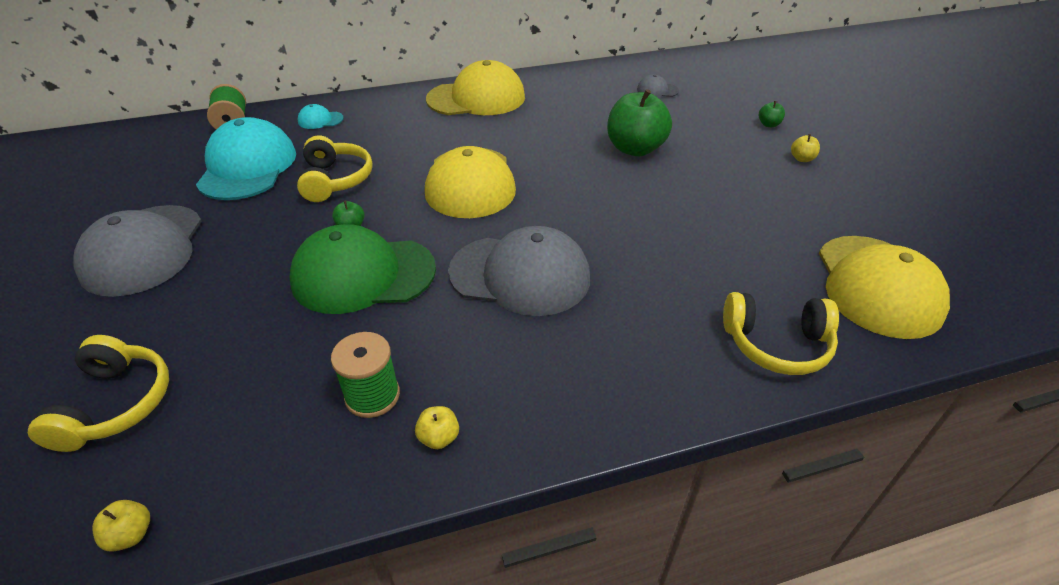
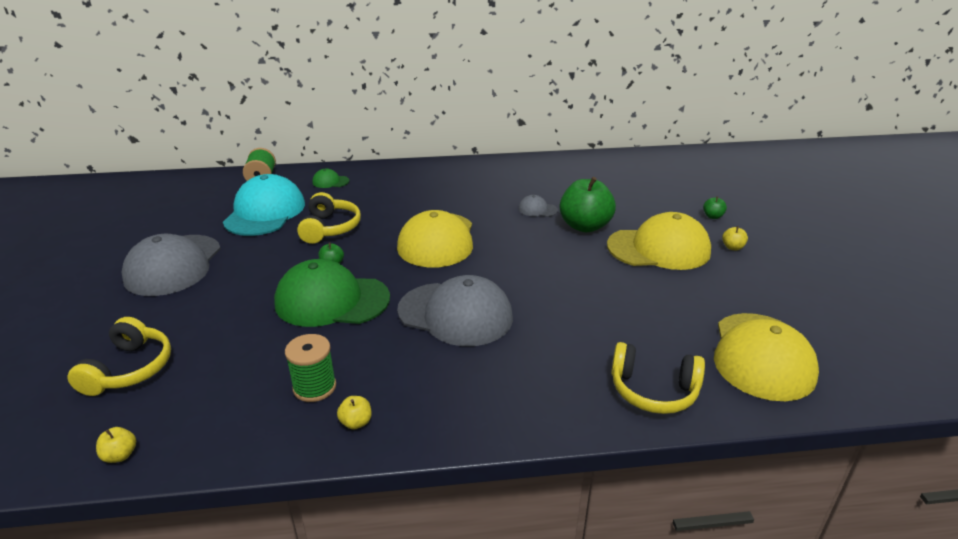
camera: 10 degrees right, 10 degrees down
(320, 120) = (330, 181): turquoise cap -> green cap
(476, 98) = (462, 174): yellow cap -> yellow cap (659, 248)
(657, 90) = (621, 180): grey cap -> grey cap (537, 209)

